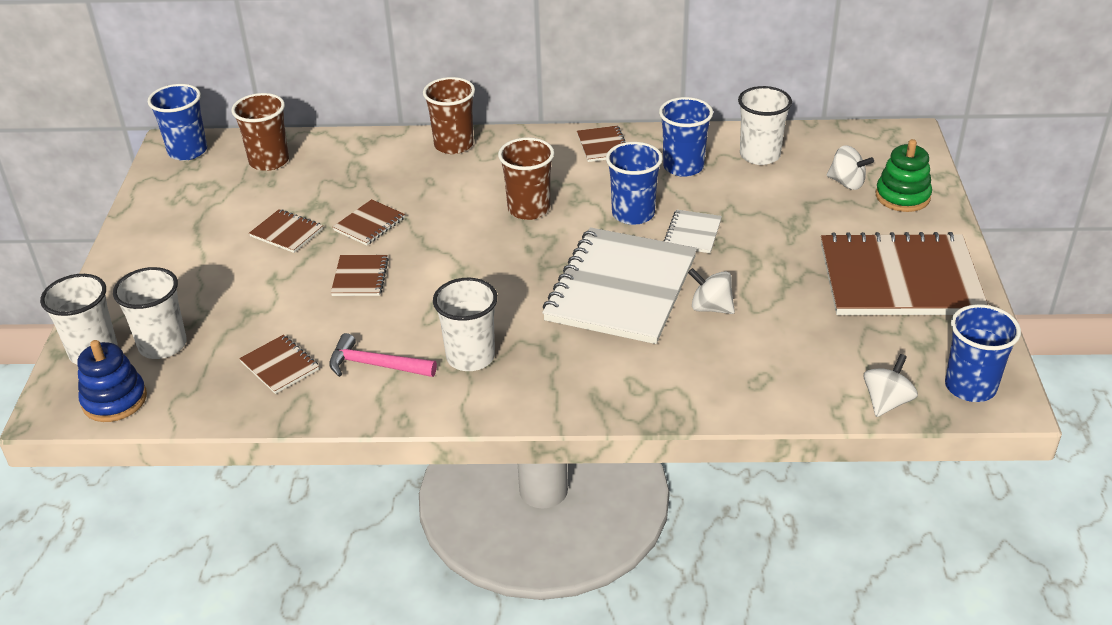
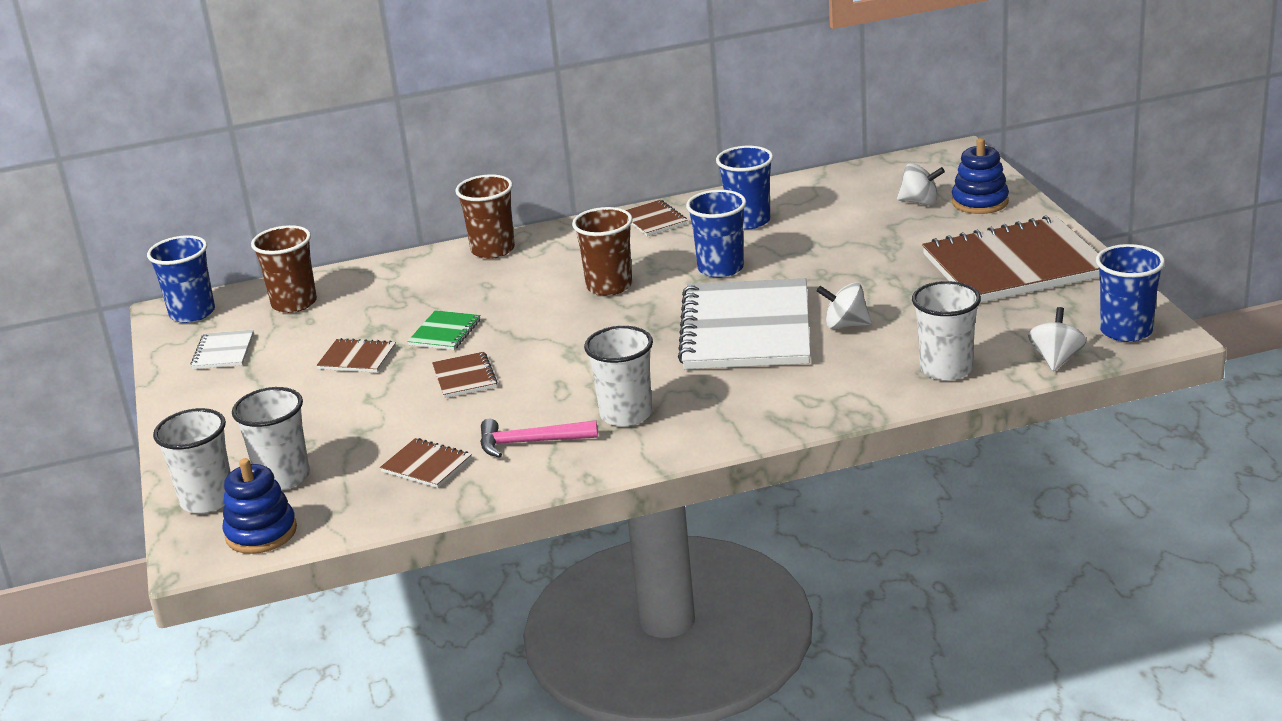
camera: 15 degrees left, 10 degrees down
(369, 224) = (445, 332): brown notebook -> green notebook
(692, 233) = (791, 271): white notebook -> white notebook (223, 352)
(760, 155) = (820, 197): white cup -> white cup (946, 369)
(902, 196) = (980, 202): green stacking toy -> blue stacking toy

